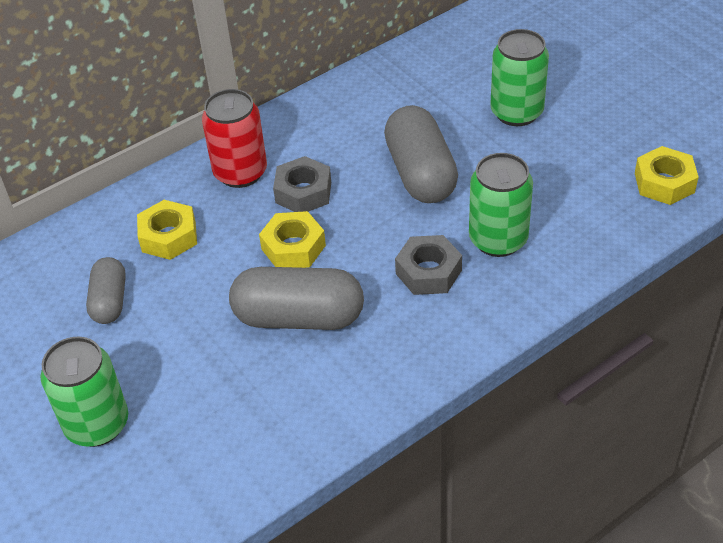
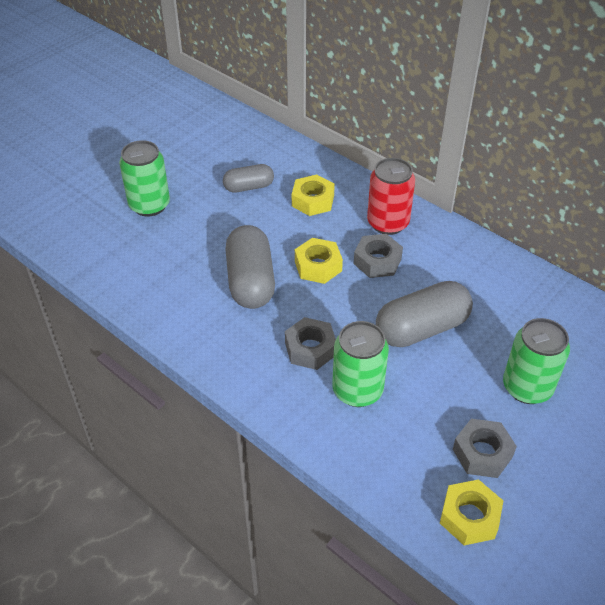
camera: 75 degrees right, 0 degrees up
(592, 159) = (482, 453): none -> grey nut

